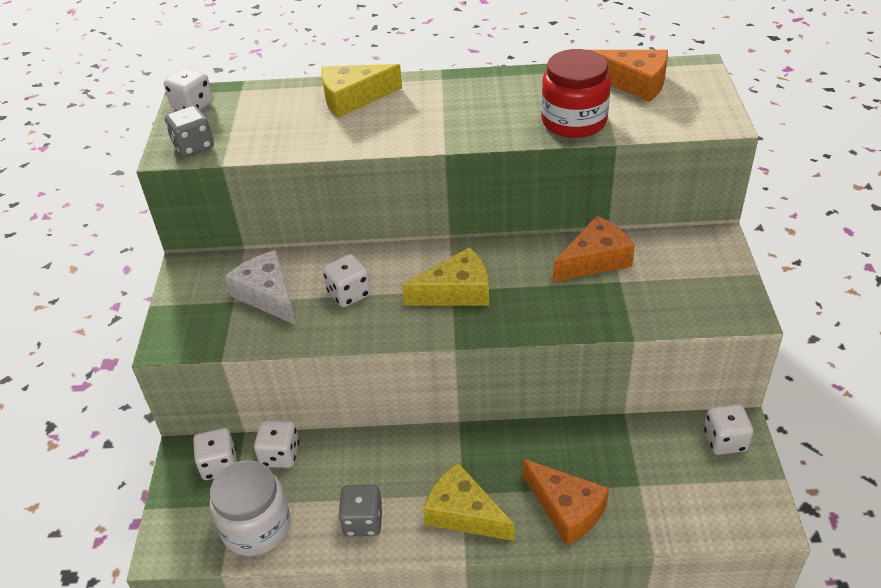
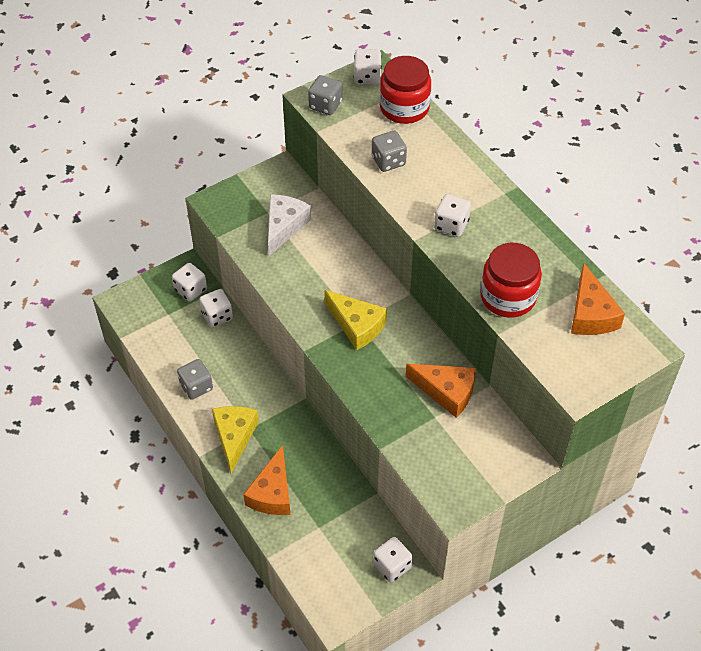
camera: 55 degrees right, 10 degrees up
(256, 526) = (160, 335): white jar -> none
(264, 97) = (404, 108): none -> red jar
(322, 132) = (388, 161): none -> grey dice
(349, 294) = (315, 268): white dice -> white dice (451, 225)
(353, 98) = (440, 156): yellow cheese -> none

